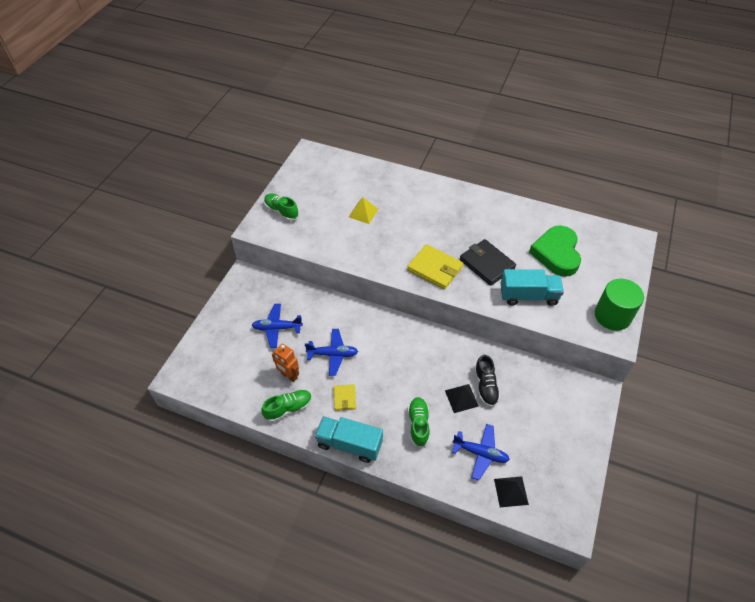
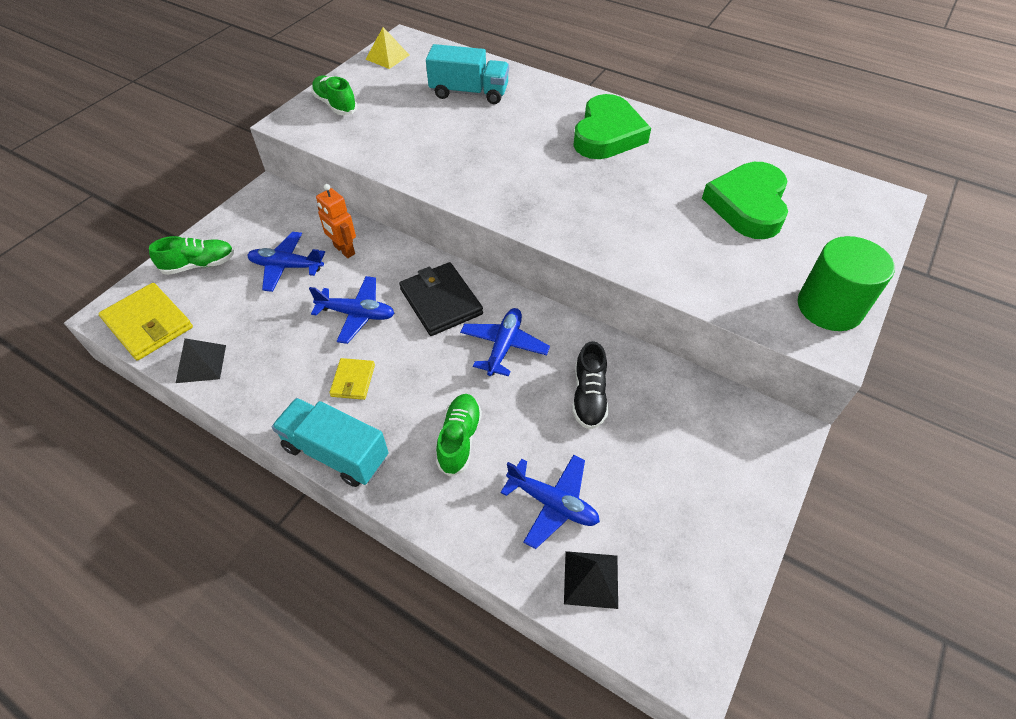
camera: 10 degrees right, 0 degrees up
(288, 408) = (259, 382): green shoe -> green shoe (199, 265)
(289, 375) = (278, 335): orange robot -> orange robot (344, 250)
(363, 213) = (455, 119): yellow pyramid -> yellow pyramid (387, 57)
(428, 362) = (504, 346): none -> blue plane
(435, 268) = (542, 202): yellow wallet -> yellow wallet (148, 324)
(461, 398) = (543, 409): black pyramid -> black pyramid (201, 363)
(462, 212) = (607, 134): none -> green heart
(487, 264) = (628, 206): black wallet -> black wallet (441, 301)
(528, 296) = (687, 259): turquoise truck -> turquoise truck (469, 93)

